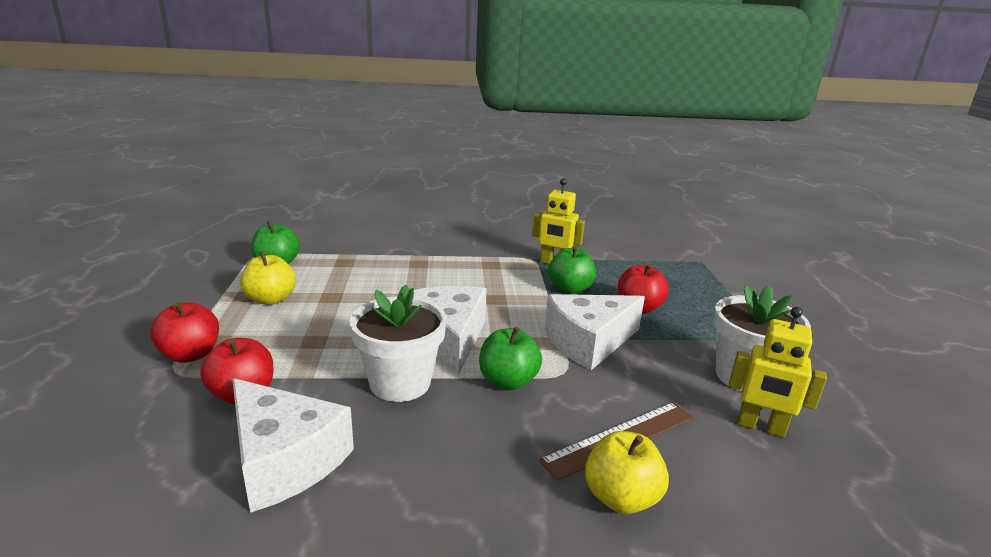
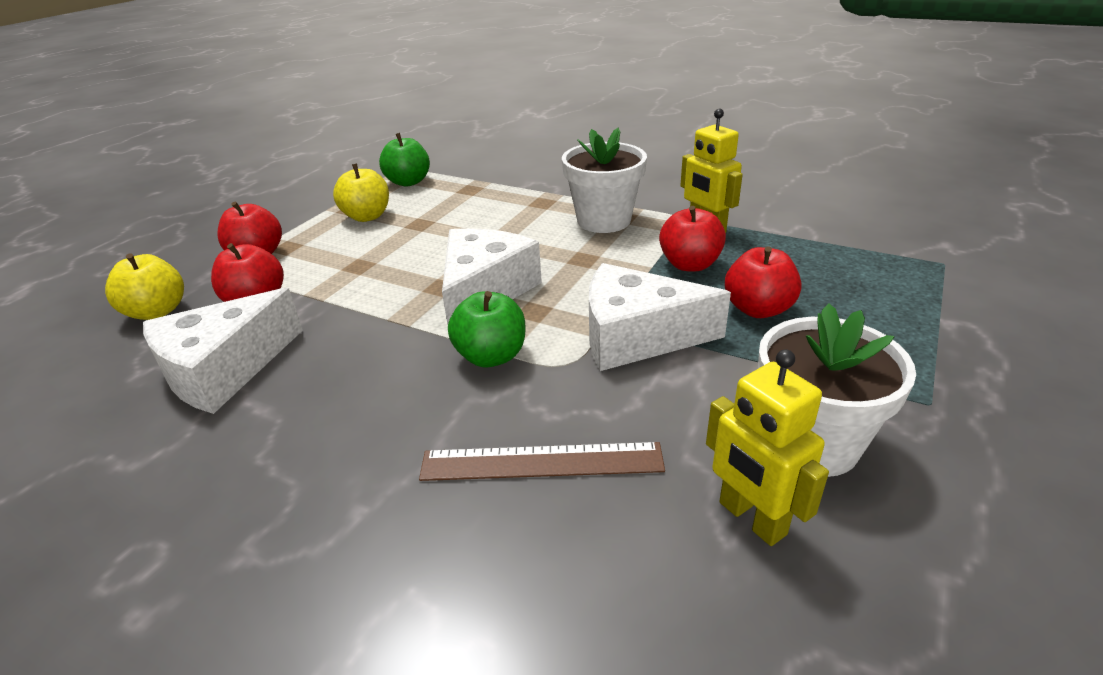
camera: 35 degrees right, 10 degrees up
(284, 460) = (224, 370): white cheese -> white cheese turned 60 degrees clockwise
(400, 383) = (387, 327): white flower pot -> white flower pot (604, 220)
(570, 289) = (690, 264): green apple -> red apple
(621, 497) = (463, 528): yellow apple -> yellow apple (157, 311)

